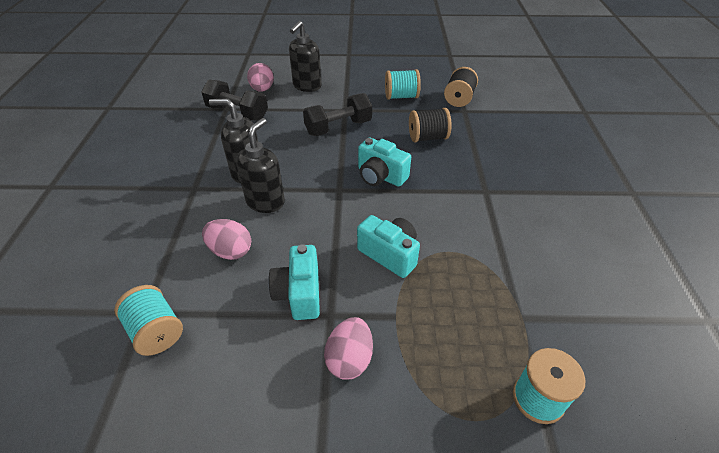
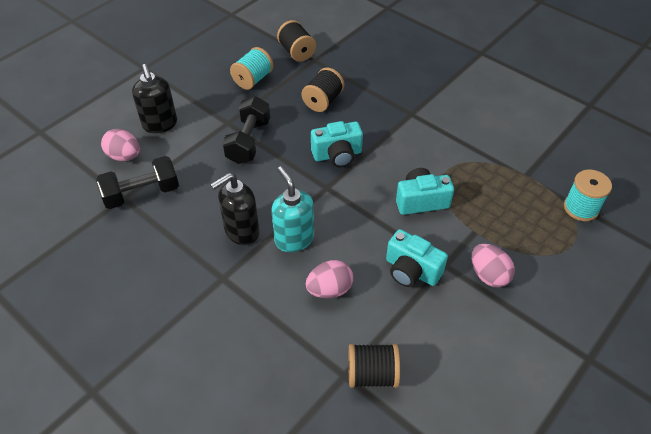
camera: 50 degrees left, 5 degrees up
(156, 331) = (372, 374): turquoise spool -> black spool
(265, 202) = (294, 239): black soap dispenser -> turquoise soap dispenser

